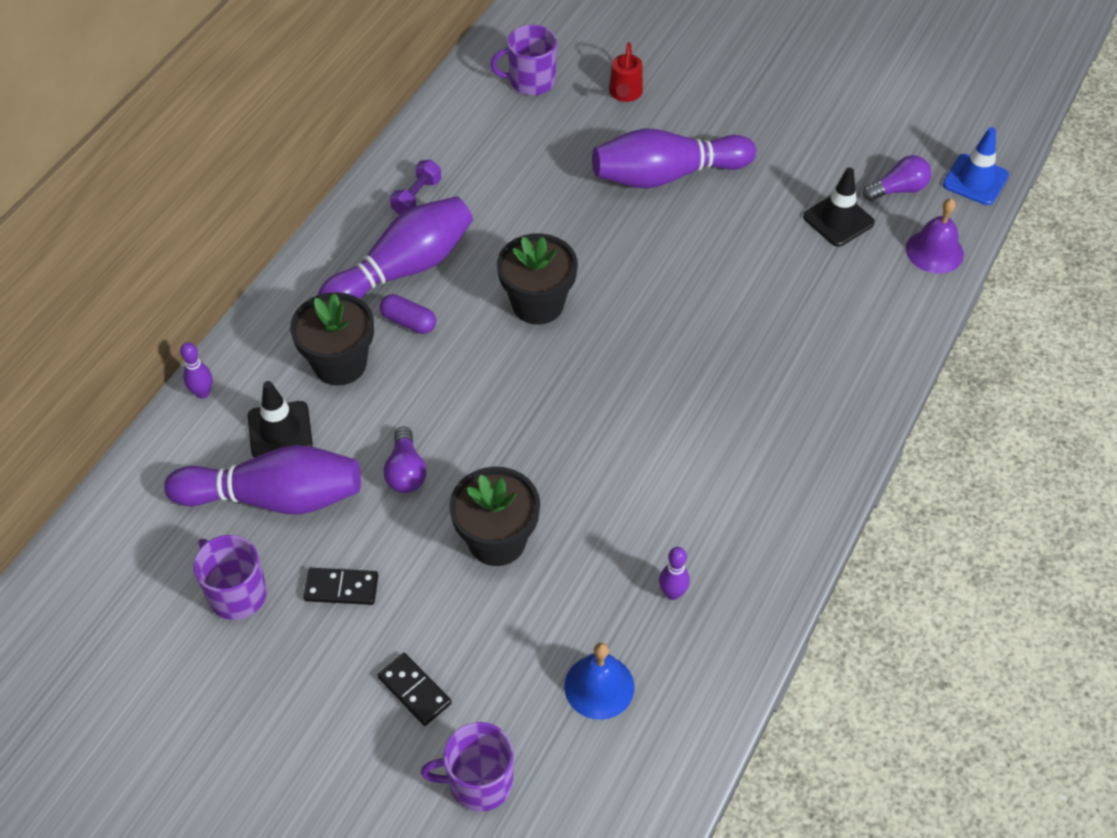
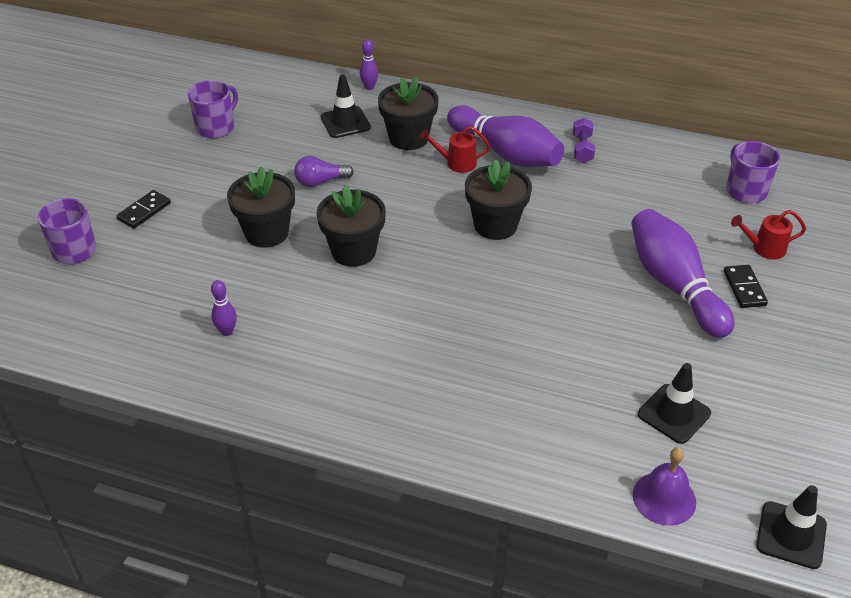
camera: 80 degrees right, 10 degrees down
(275, 497) = (290, 129): purple bowling pin -> none
(341, 588) = (222, 168): black domino -> black domino (744, 288)
(408, 322) = (456, 163): purple capsule -> red watering can
(417, 197) = (582, 149): purple dumbbell -> purple dumbbell turned 75 degrees clockwise
(554, 449) = (353, 251): none -> black flower pot
(599, 686) = (145, 299): blue bell -> none
(898, 189) = (741, 462): purple light bulb -> none
(975, 180) = (791, 535): blue traffic cone -> black traffic cone

